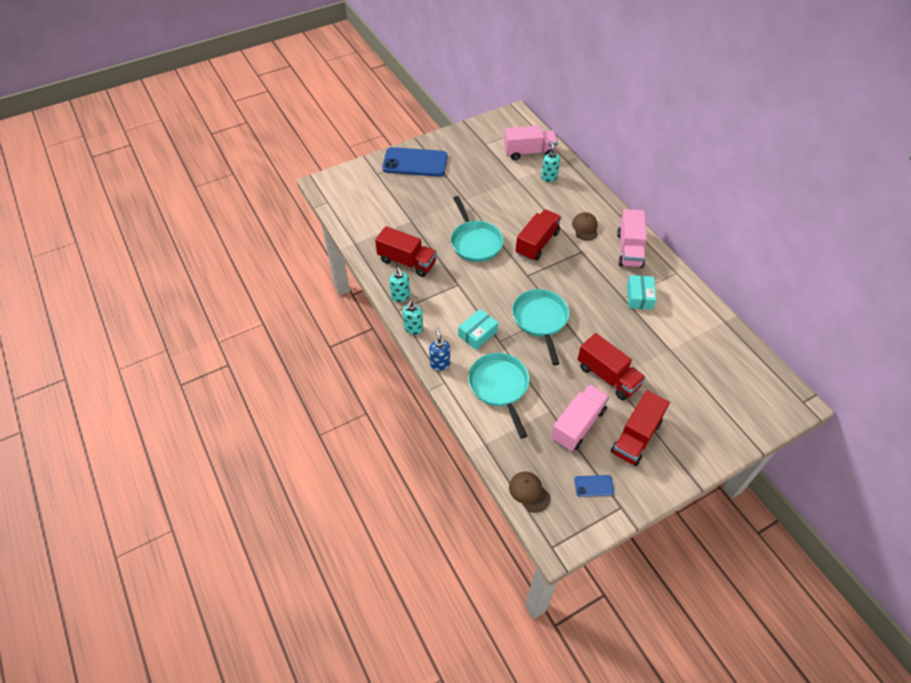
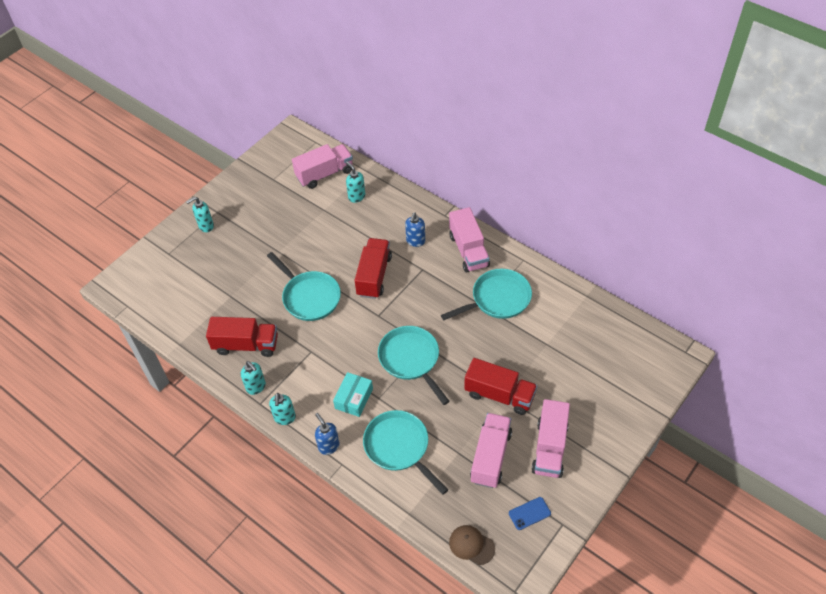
camera: 20 degrees left, 0 degrees up
(415, 162) = (206, 226): blue phone -> turquoise soap dispenser
(585, 227) = (415, 241): brown cap -> blue soap dispenser
(636, 437) = (549, 448): red truck -> pink truck
(639, 297) = (497, 299): turquoise box -> turquoise pan

